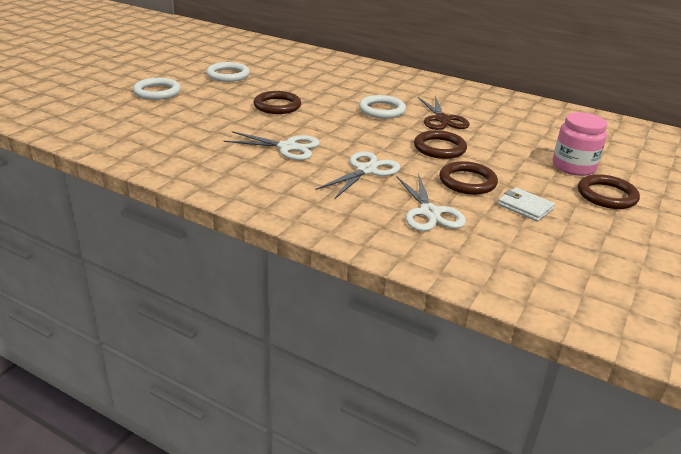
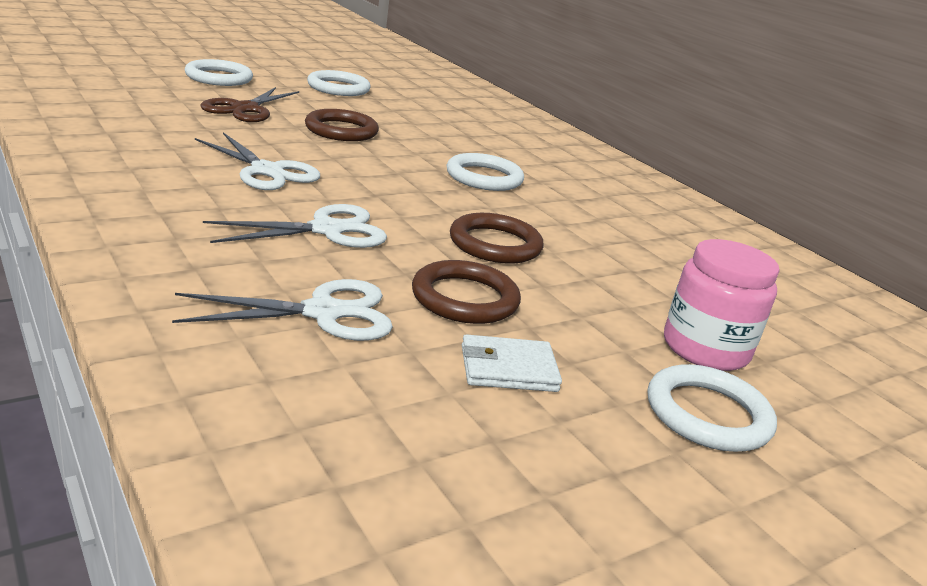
camera: 25 degrees right, 5 degrees down
(429, 213) = (323, 313): white scissors -> white scissors turned 120 degrees counterclockwise
(442, 119) = (562, 215): brown scissors -> brown scissors (245, 109)
(525, 207) = (508, 369): white wallet -> white wallet turned 75 degrees counterclockwise
(607, 195) = (708, 414): brown ring -> white ring

